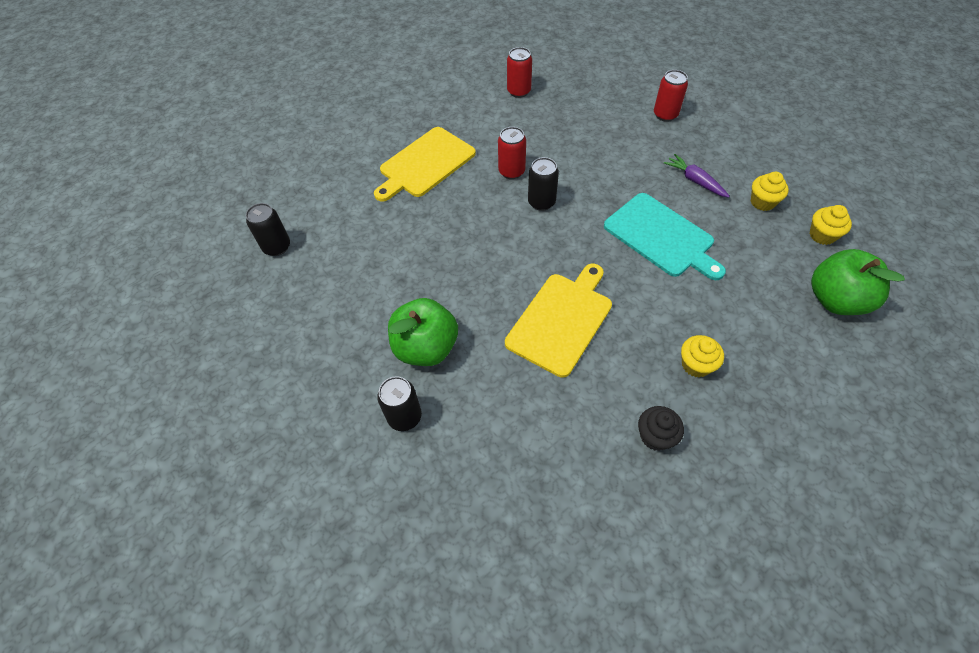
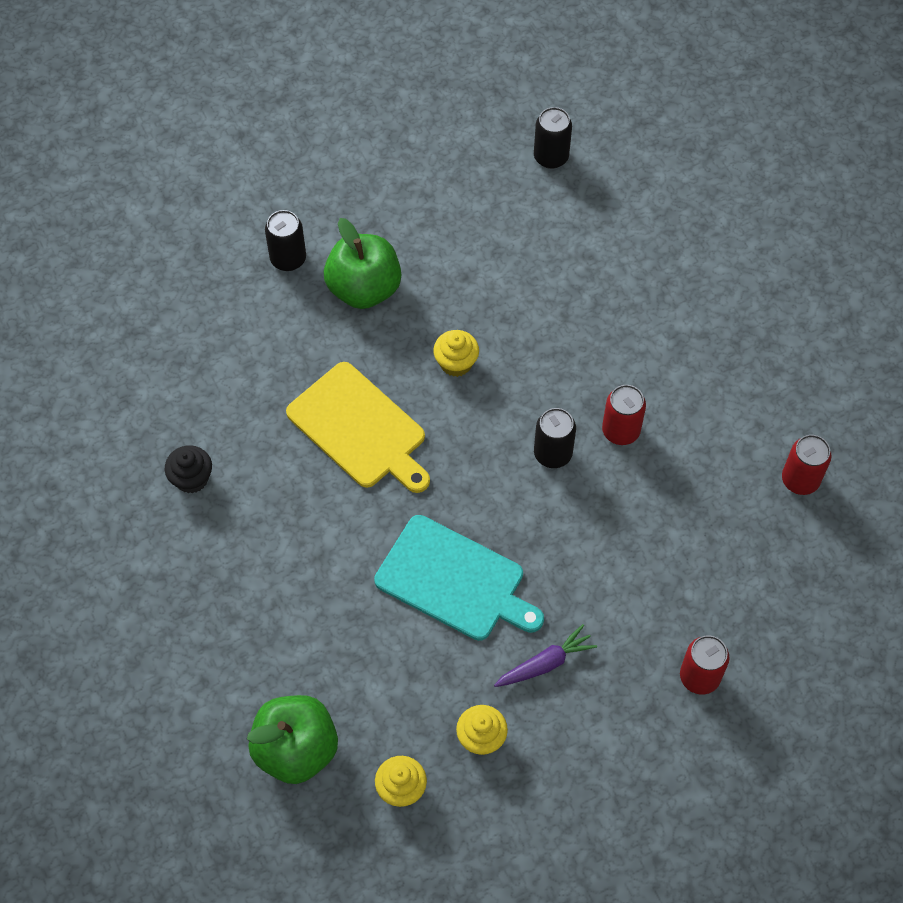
camera: 100 degrees right, 5 degrees up
(425, 164) = (661, 328): yellow cutting board -> none
(661, 236) = (454, 581): turquoise cutting board -> turquoise cutting board turned 120 degrees counterclockwise
(696, 365) = (259, 549): yellow cupcake -> yellow cupcake (456, 363)

